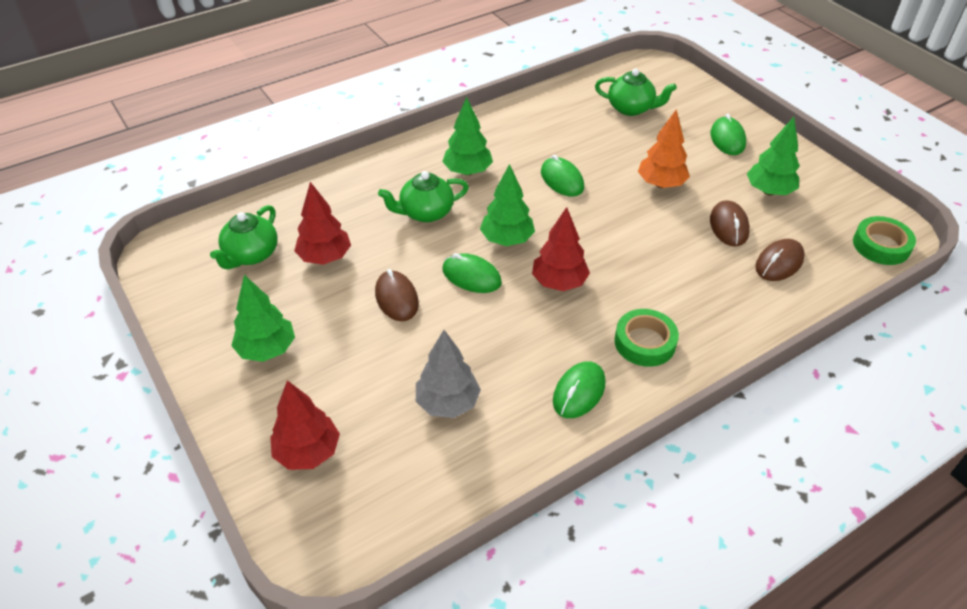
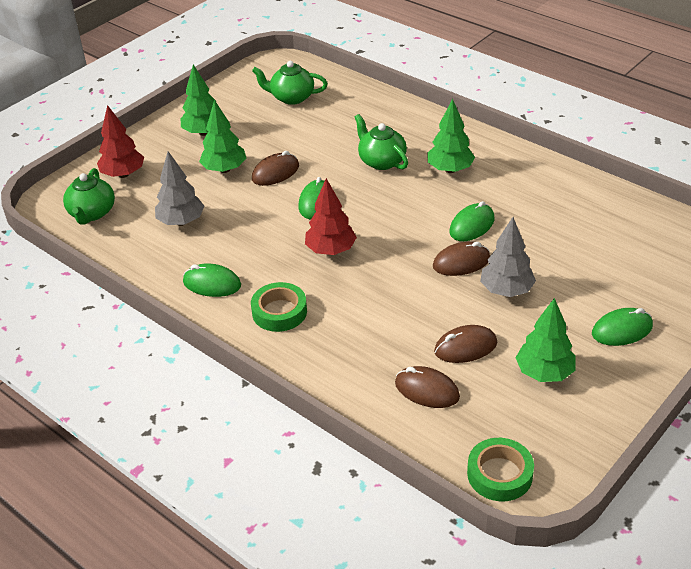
camera: 75 degrees right, 5 degrees down
(325, 257) = (304, 129): red tree -> none
(507, 239) = (370, 211): green tree -> green tree (224, 169)
(613, 200) = (461, 262): none -> brown mouse
(631, 108) = (627, 250): green teapot -> green teapot (92, 213)
(661, 184) = (506, 290): orange tree -> grey tree

